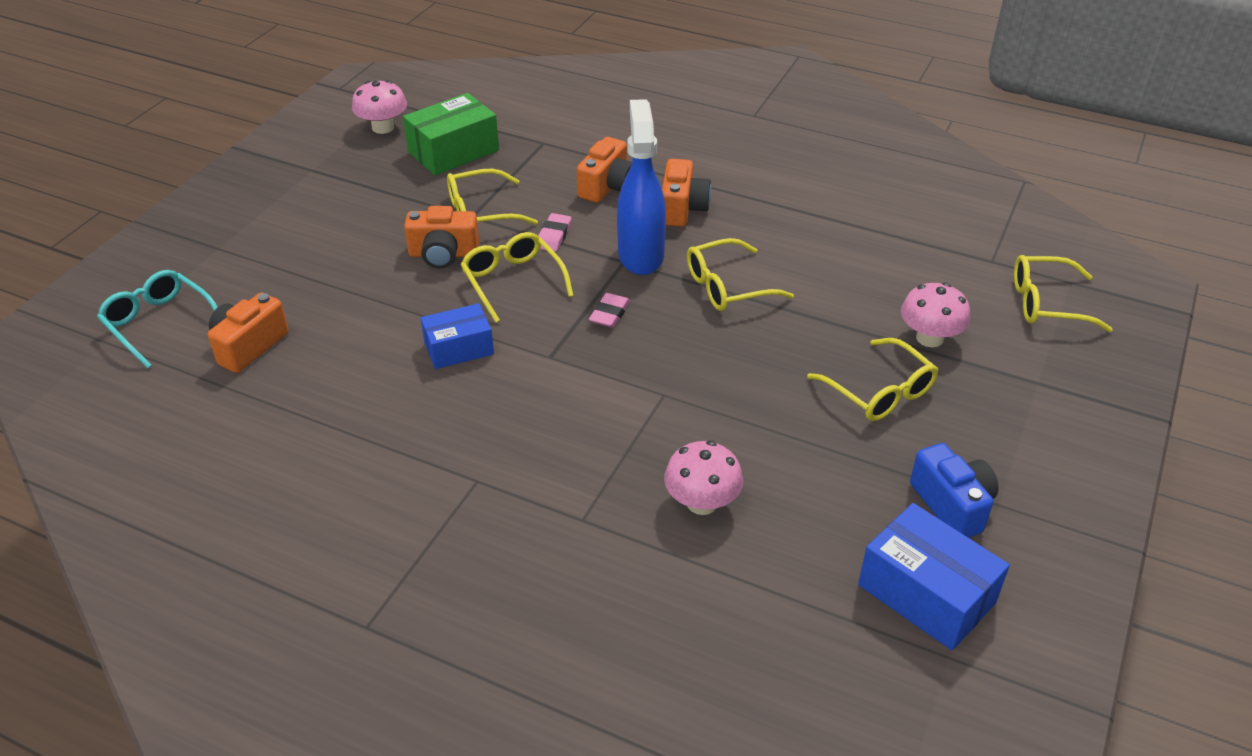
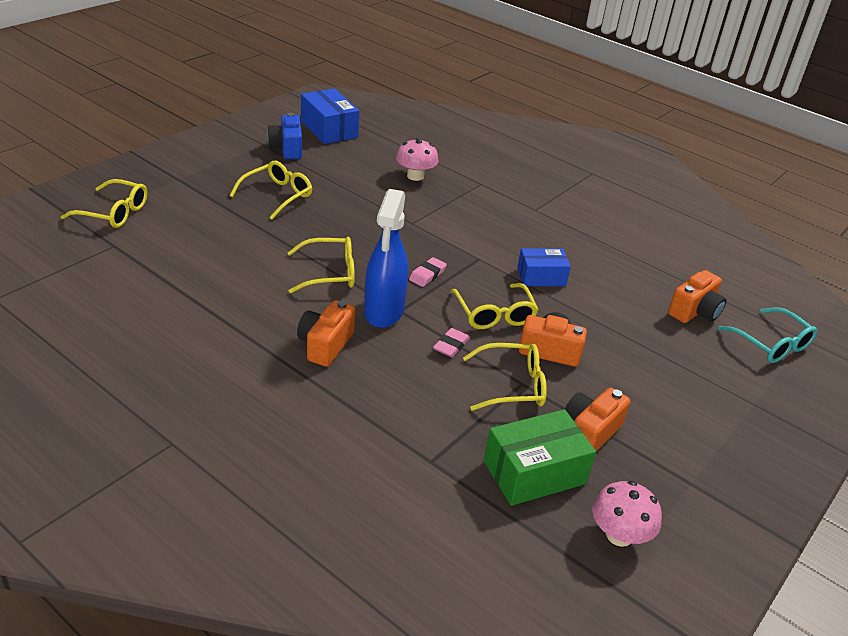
camera: 170 degrees left, 5 degrees down
(607, 187) = (383, 385): orange camera -> orange camera (589, 432)
(880, 392) = (278, 195): yellow glasses -> yellow glasses turned 60 degrees clockwise
(929, 338) = (217, 213): pink mushroom -> none

